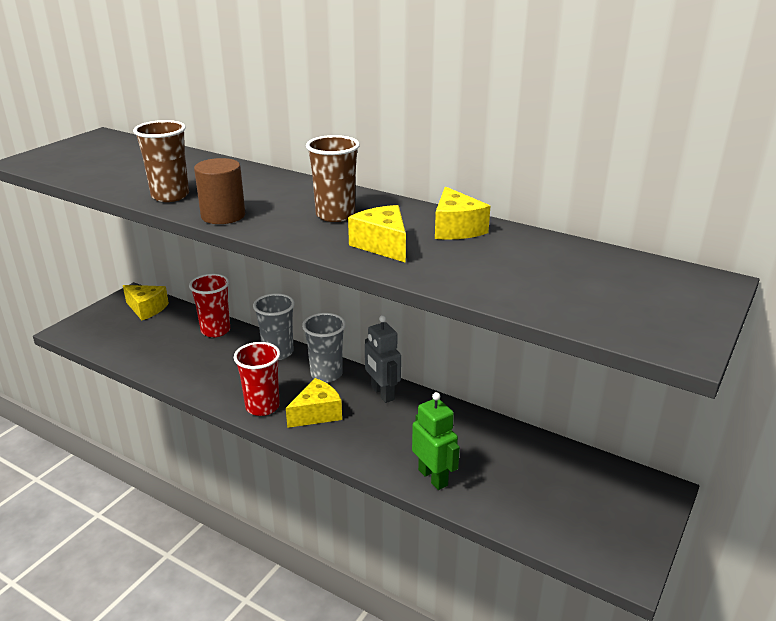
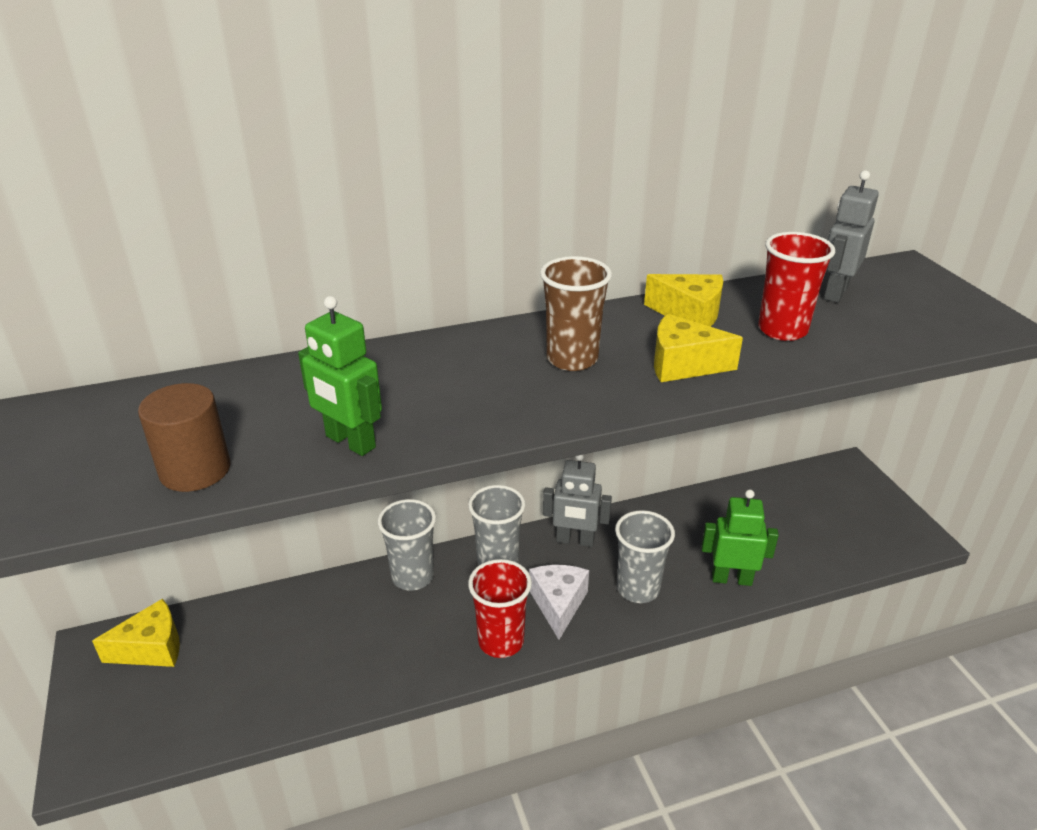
camera: 50 degrees left, 5 degrees up
(170, 196) = (350, 442): brown cup -> green robot
(215, 330) = (297, 606): red cup -> red cup (782, 330)
(223, 215) = (474, 427): brown cylinder -> brown cylinder (195, 470)
(317, 413) = (558, 604): yellow cheese -> white cheese
(370, 439) = (638, 589): none -> grey cup
(594, 265) = (835, 292): none -> grey robot

